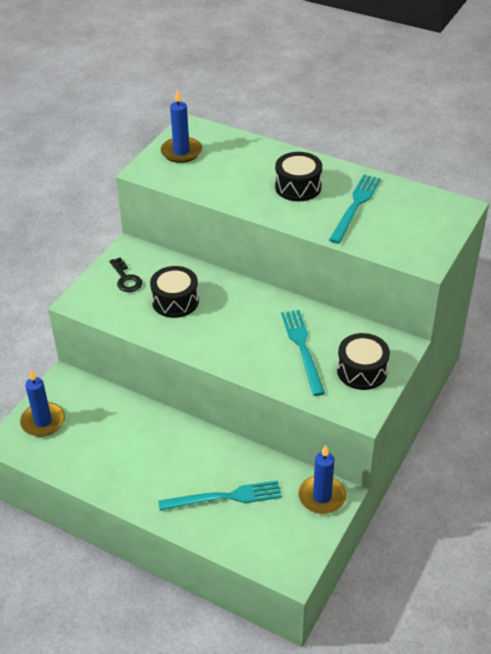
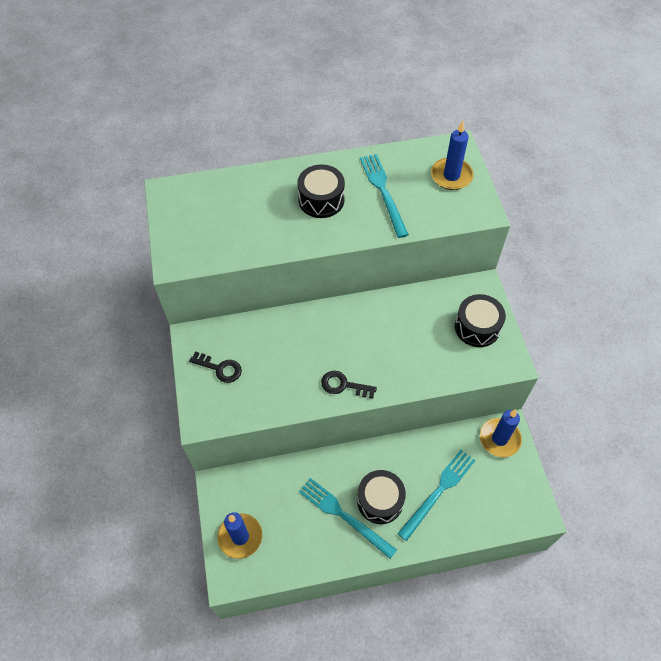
camera: 40 degrees left, 15 degrees up
(175, 301) = (282, 362): black drum -> black drum (380, 501)
(181, 152) = (188, 222): blue candle -> blue candle (451, 176)
(204, 343) = (344, 385): none -> black key
(302, 348) = (419, 337): turquoise fork -> turquoise fork (344, 516)

